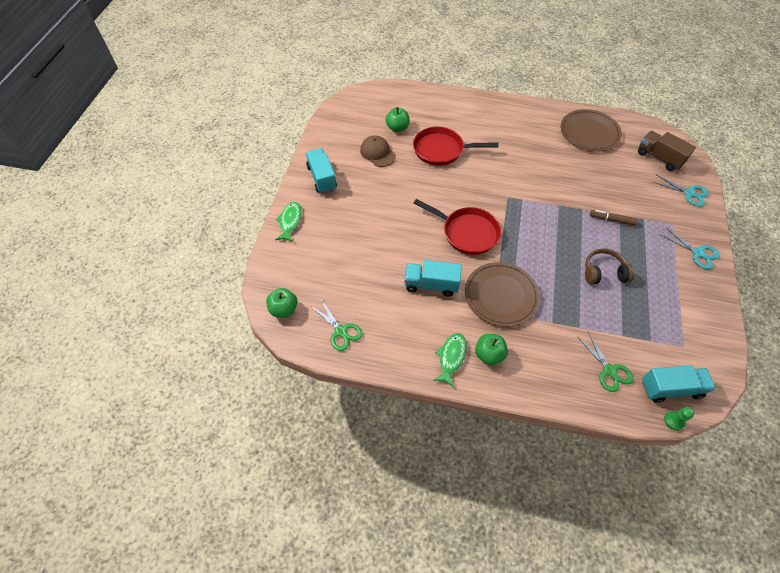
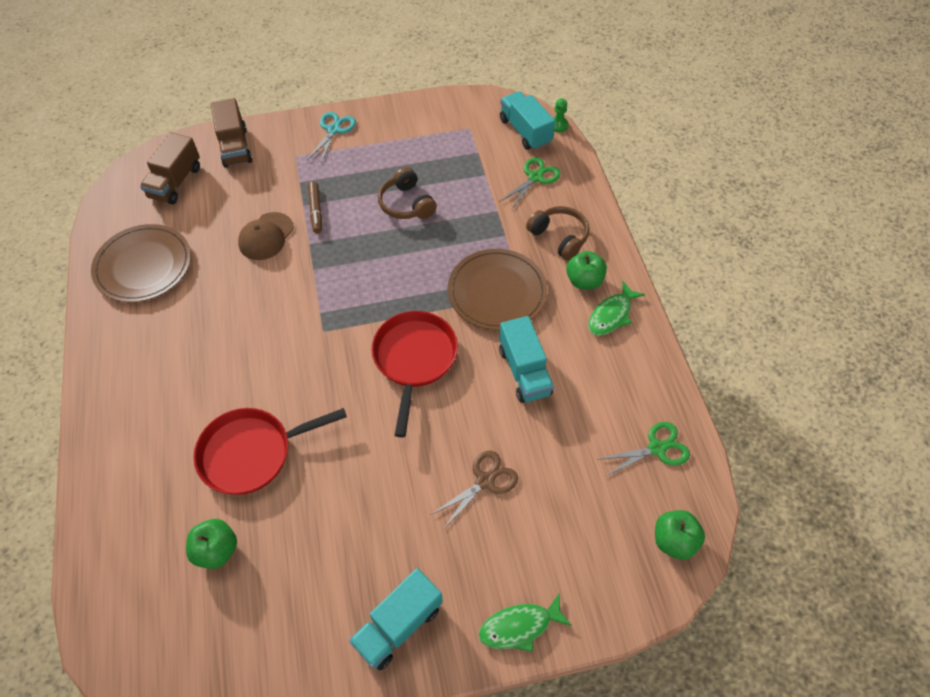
camera: 115 degrees left, 0 degrees up
(341, 331) = (657, 448): green scissors -> green scissors turned 45 degrees clockwise
(371, 237) = (485, 481): none -> brown scissors
(377, 153) = (297, 556): brown cap -> brown cap (266, 236)
(442, 150) = (252, 453): red pan -> red pan turned 90 degrees clockwise
(451, 357) = (611, 315): green fish -> green fish turned 45 degrees counterclockwise
(537, 358) = (559, 237): none -> brown headphones
(689, 193) = (235, 147): turquoise scissors -> brown truck

